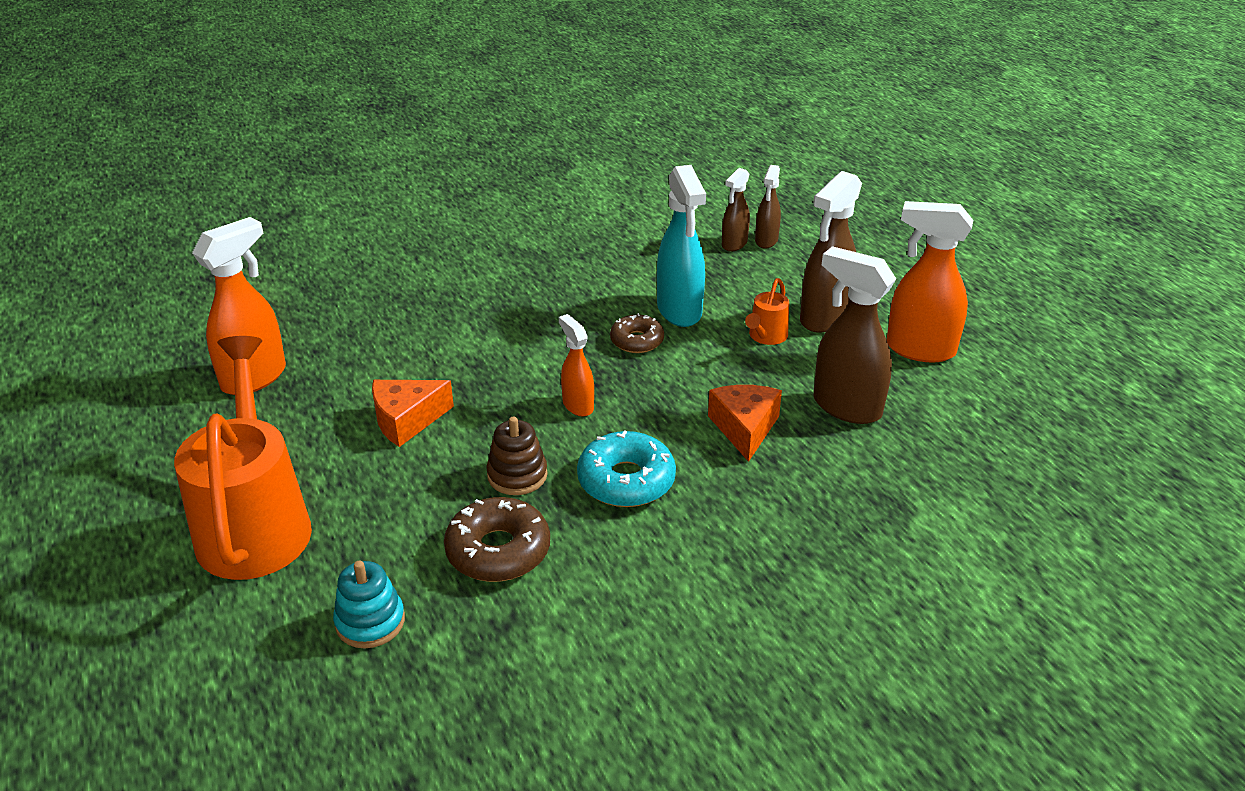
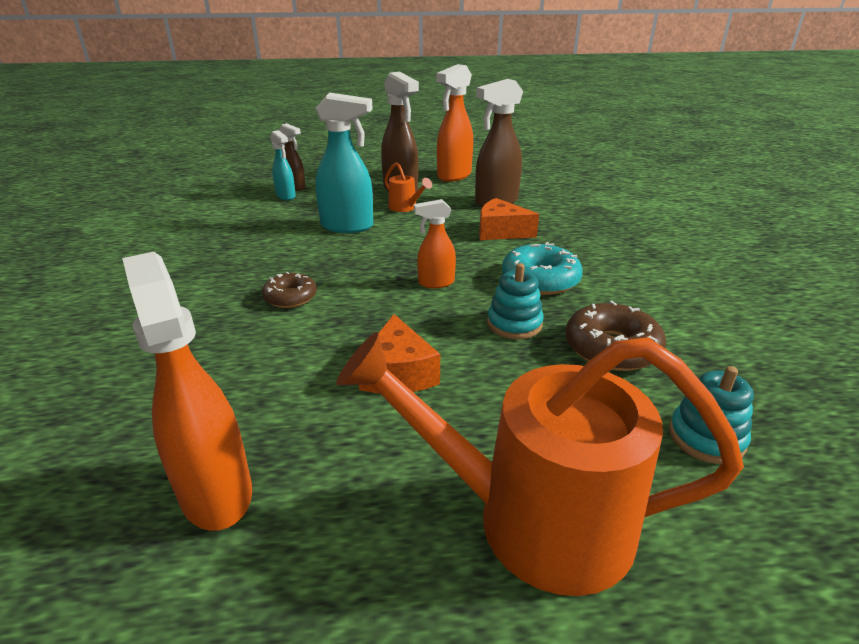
camera: 70 degrees left, 5 degrees down
(517, 475) = (514, 324): brown stacking toy -> turquoise stacking toy
(637, 341) = (370, 247): brown donut -> brown donut (290, 297)
(734, 244) = (286, 196): brown spray bottle -> turquoise spray bottle

